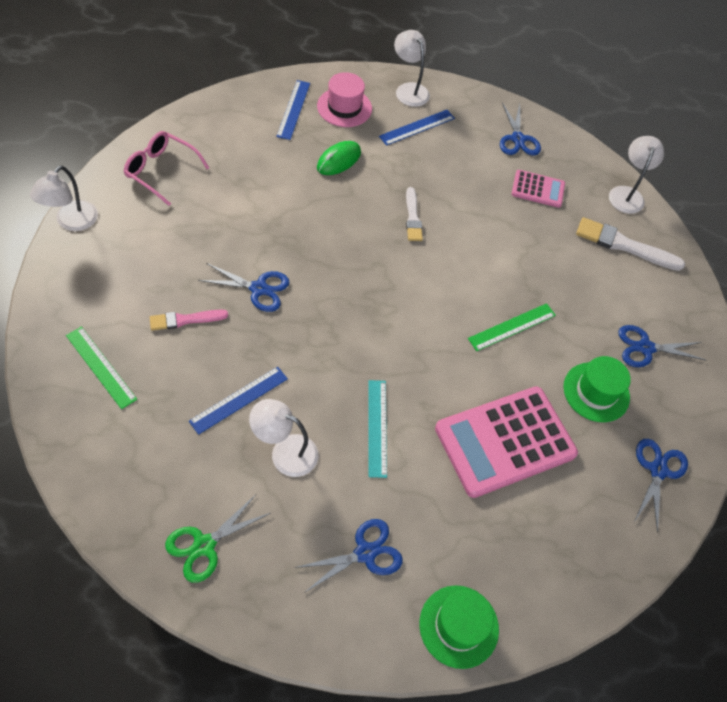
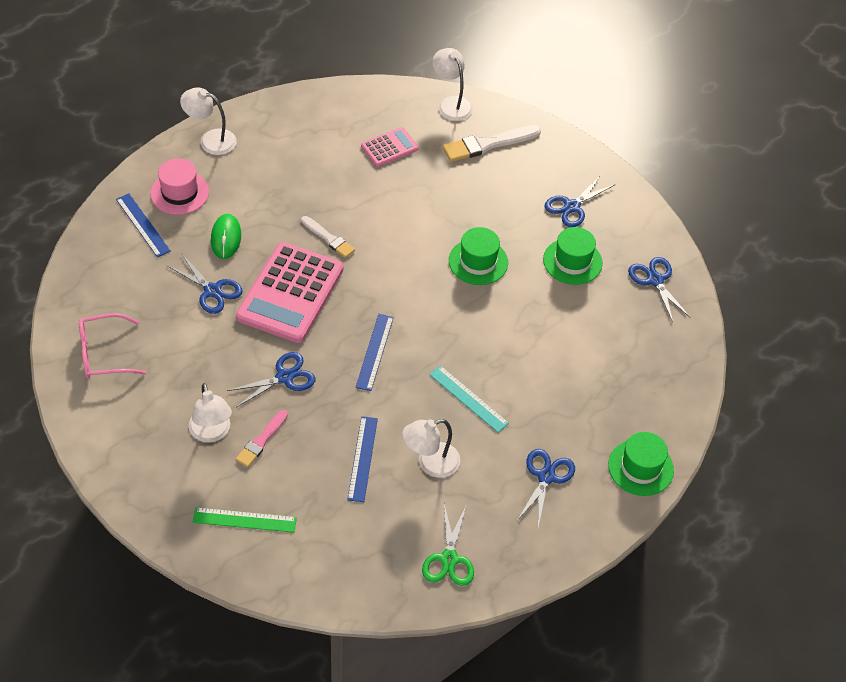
camera: 40 degrees left, 5 degrees down
(71, 222) = (87, 446): white lamp -> white lamp (212, 433)
(417, 127) = (252, 166): blue ruler -> blue ruler (374, 352)
(505, 441) = (553, 339): pink calculator -> pink calculator (290, 293)
(512, 327) = (478, 262): green ruler -> green hat
(517, 139) = (334, 119): blue scissors -> blue scissors (212, 291)

